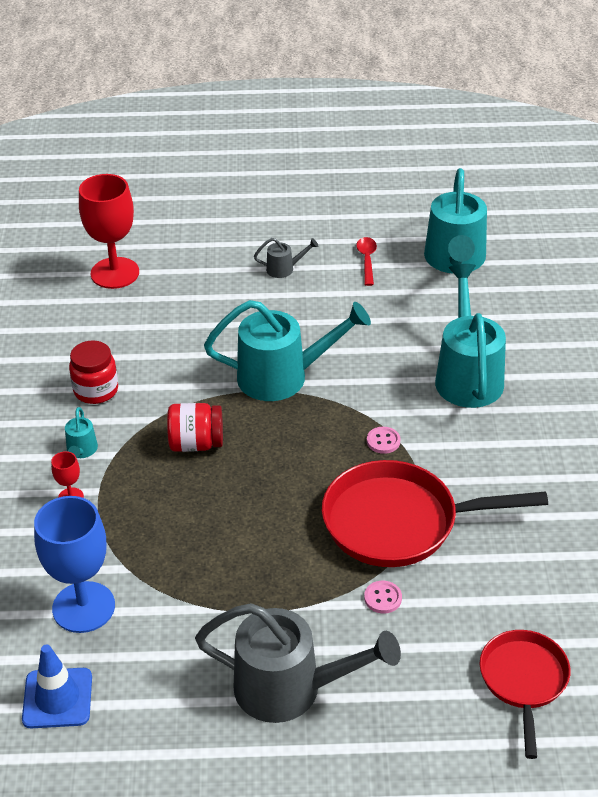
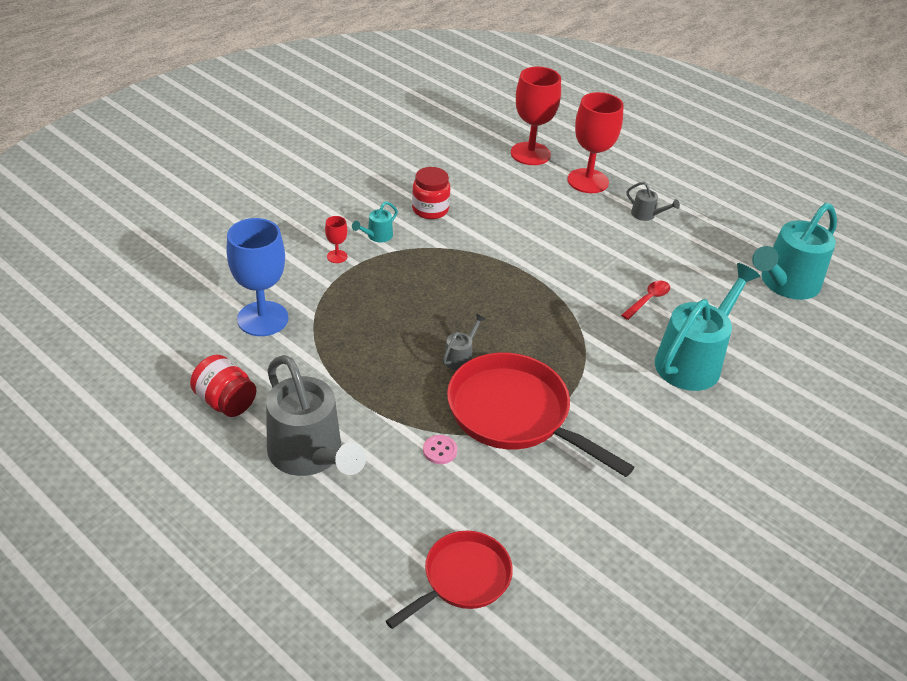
camera: 40 degrees right, 0 degrees up
(57, 698) = (184, 355): blue traffic cone -> none
(196, 443) = (448, 277): red jar -> red jar (225, 402)
(198, 268) = (588, 181): none -> red goblet
(283, 377) = (557, 276): turquoise watering can -> none
(298, 507) = (460, 357): none -> grey watering can
(367, 260) = (715, 244): red spoon -> red spoon (648, 300)
(383, 441) = (572, 359): pink button -> none

